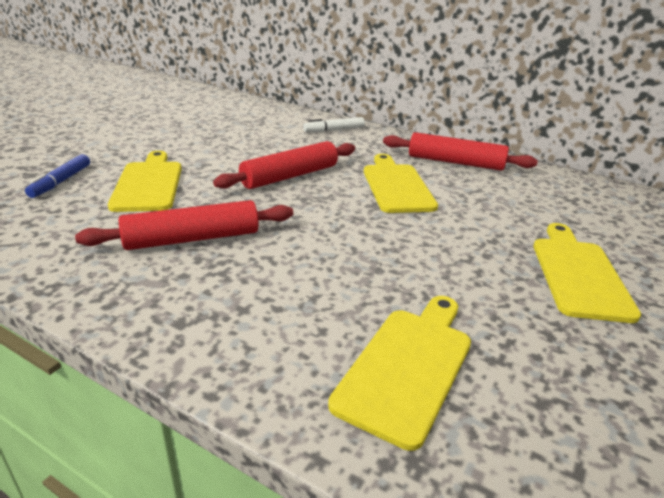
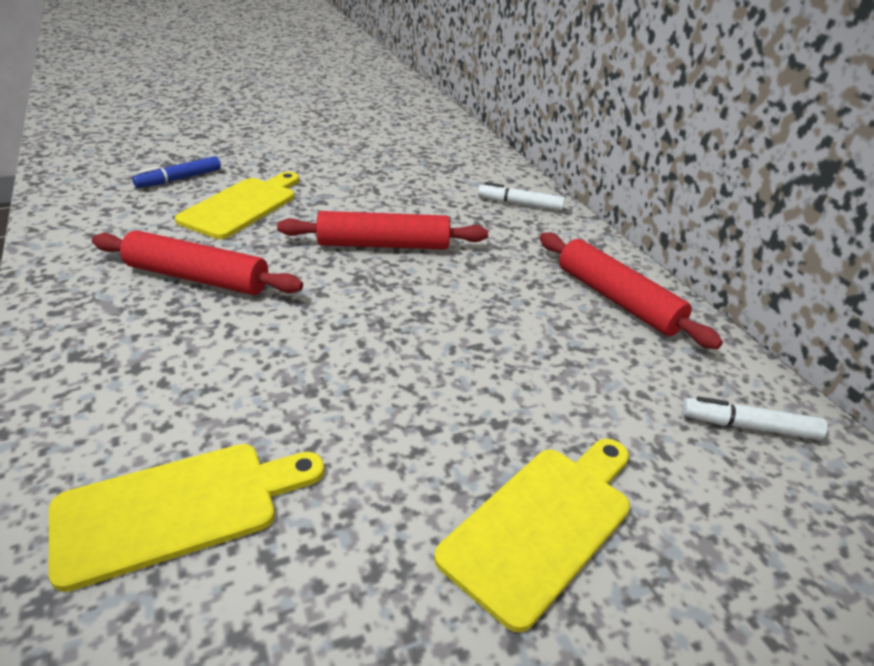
camera: 35 degrees right, 5 degrees up
(396, 186) = (486, 302): yellow cutting board -> none
(585, 196) = (748, 426): none -> white marker

